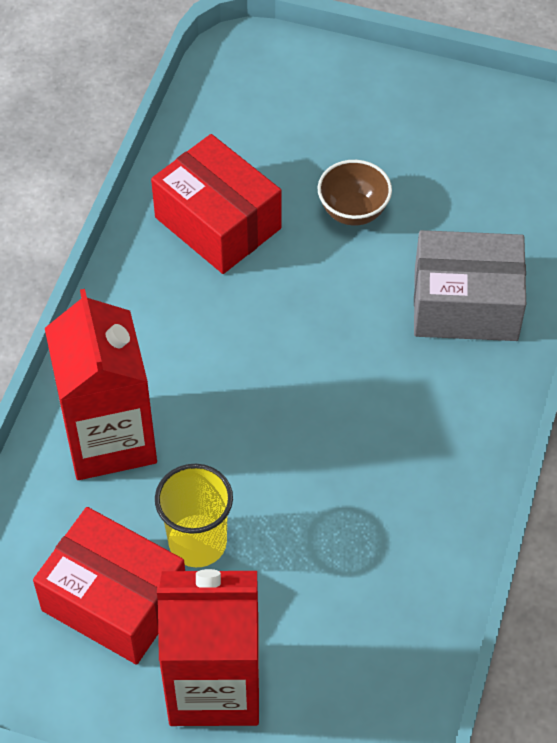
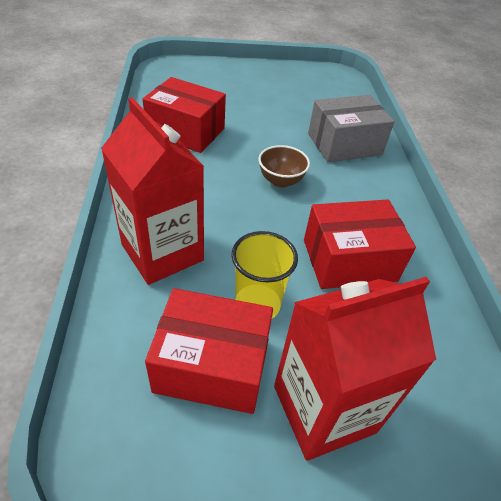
camera: 25 degrees left, 10 degrees down
(349, 514) = (349, 260): none -> red box
(353, 211) = (260, 116): brown bowl -> brown bowl (281, 181)

